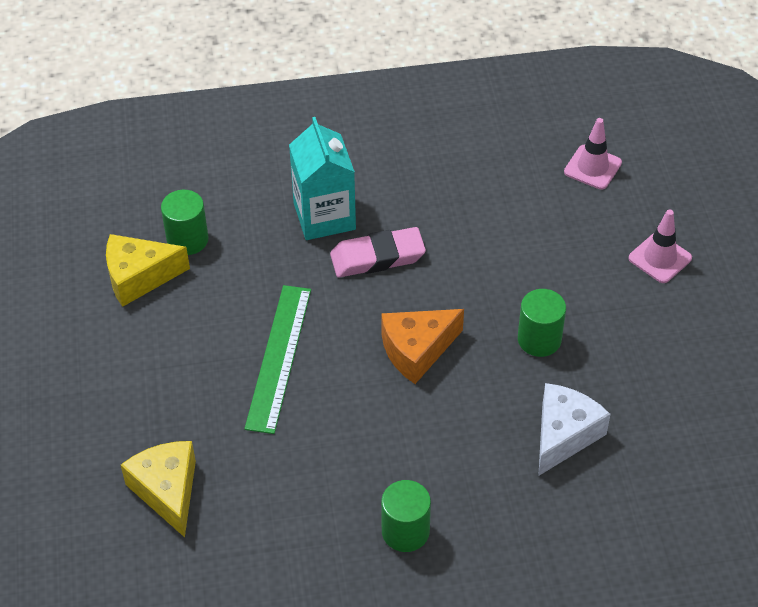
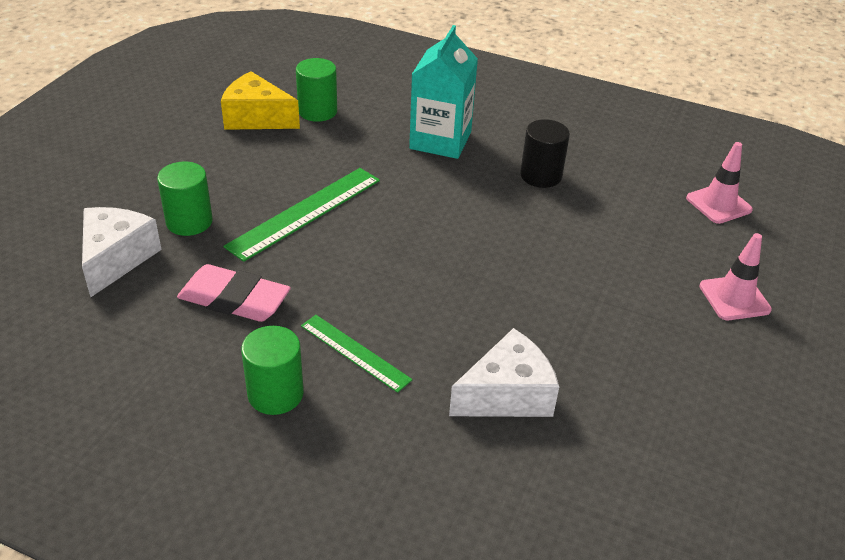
camera: 30 degrees right, 10 degrees down
(167, 491) = (116, 258): yellow cheese -> white cheese
(377, 257) = (458, 184): pink eraser -> pink eraser (234, 299)
(417, 350) = (428, 261): orange cheese -> none
(431, 464) = (355, 352): none -> green ruler
(437, 211) = (541, 175): none -> black cylinder
(539, 339) = (552, 306): green cylinder -> green cylinder (189, 222)

